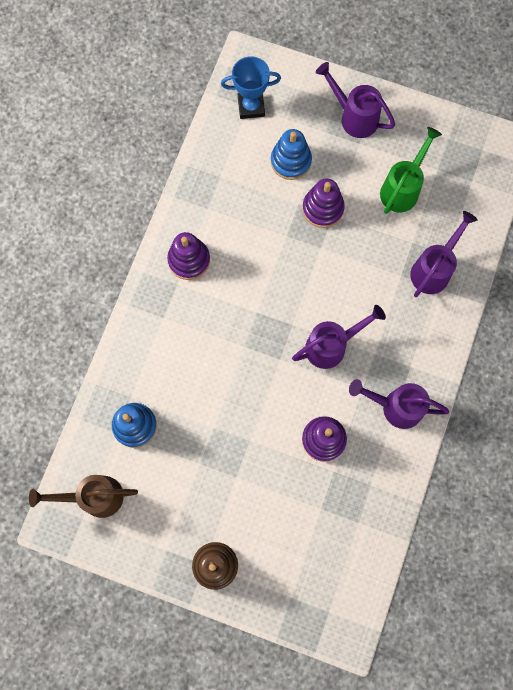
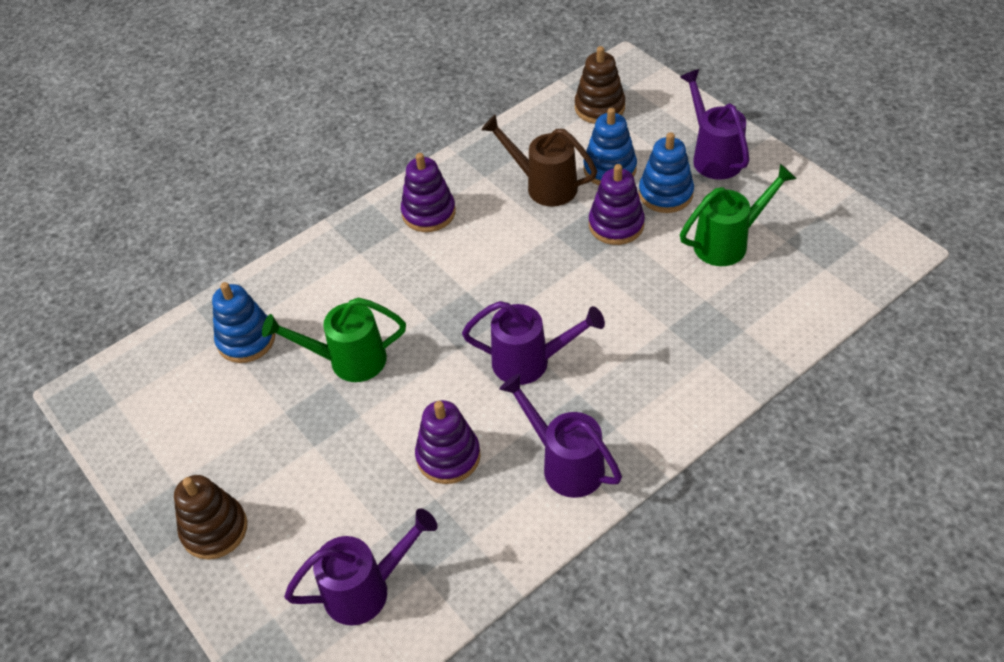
camera: 35 degrees right, 25 degrees down
(95, 497) = (146, 388): brown watering can -> brown watering can (544, 186)
(215, 405) = (348, 360): none -> green watering can
(251, 106) = (599, 107): blue trophy -> brown stacking toy
(340, 166) = (665, 194): none -> blue stacking toy
(433, 269) = (715, 338): purple watering can -> purple watering can (366, 589)

